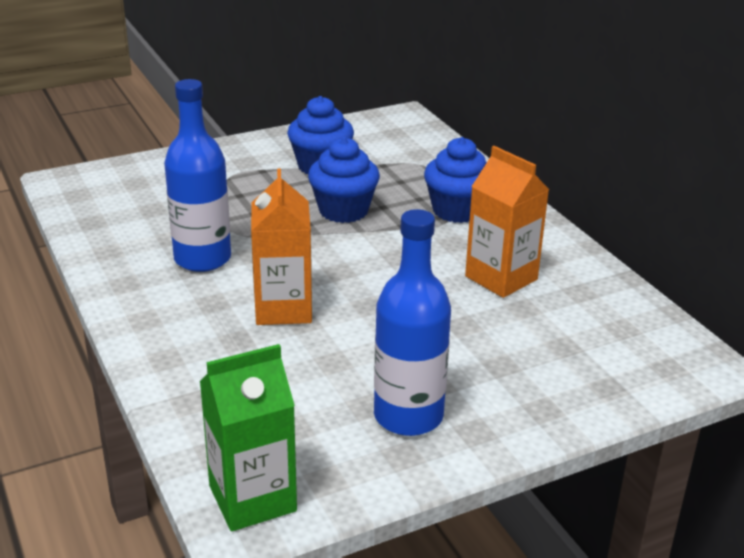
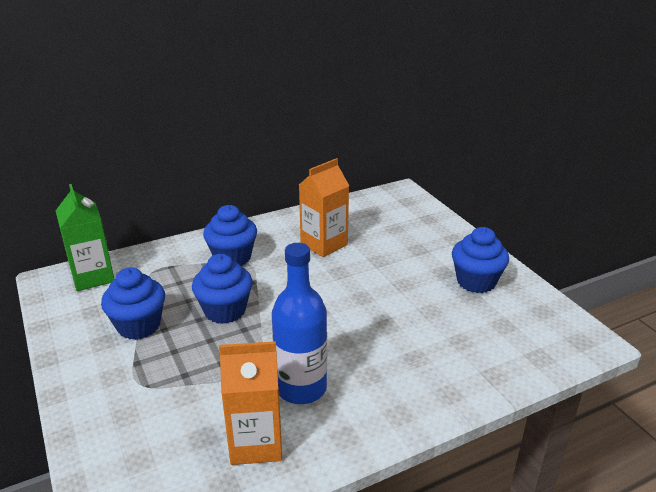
camera: 90 degrees left, 0 degrees up
(252, 498) = (573, 338): green carton -> green carton (93, 277)
(283, 308) = (372, 336): orange carton -> orange carton (256, 443)
(408, 416) = (476, 281): blue bottle -> blue cupcake

